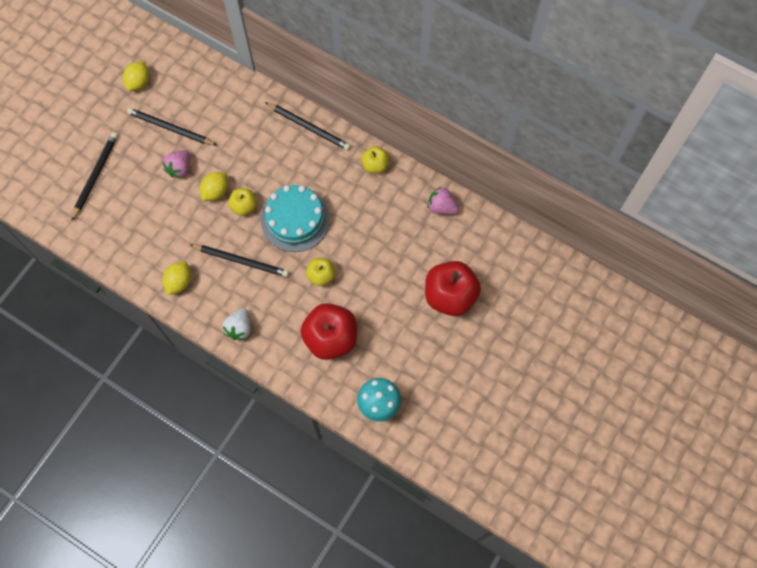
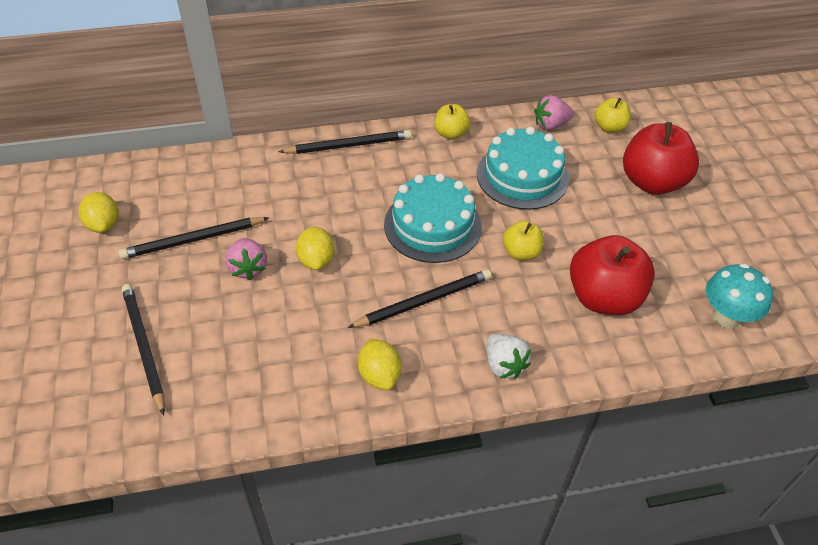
camera: 45 degrees left, 20 degrees down
(244, 206) = (364, 252): yellow apple -> yellow apple (609, 127)
(380, 229) = (522, 176): none -> turquoise cake

